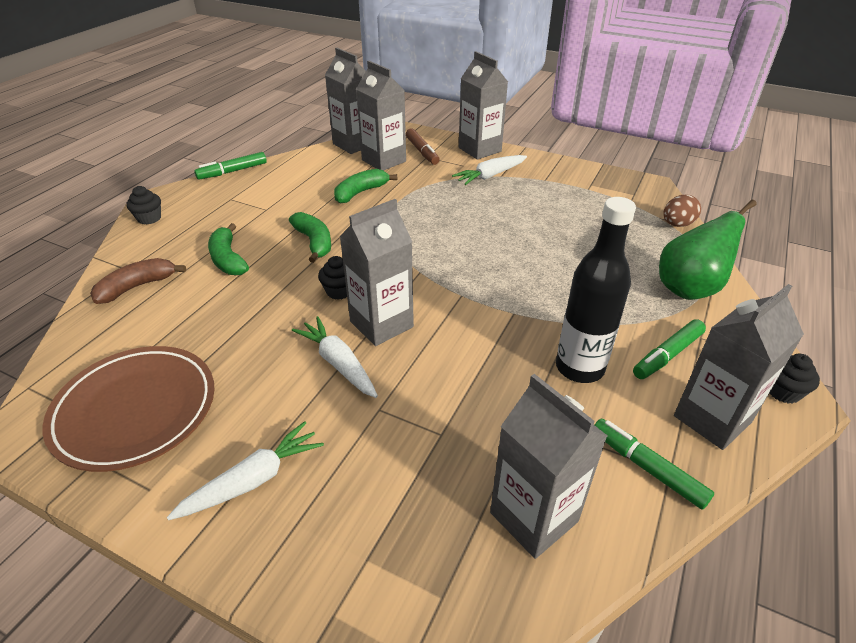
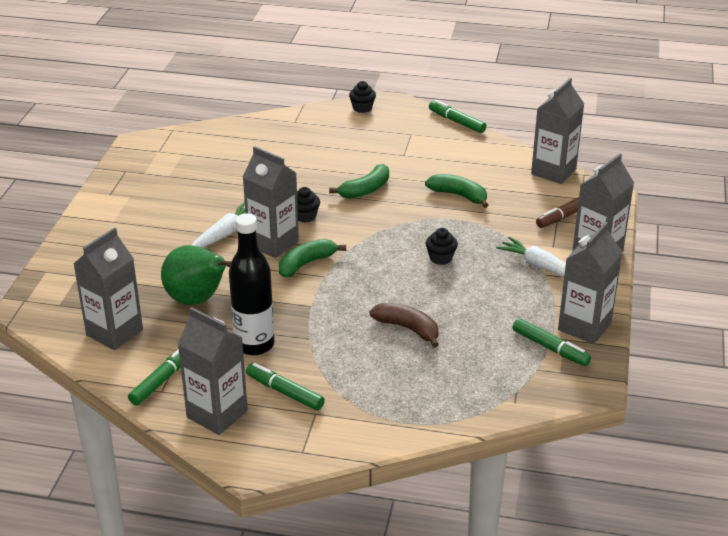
camera: 75 degrees right, 5 degrees down
(135, 410) = (163, 171): brown plate -> none
(137, 287) = (276, 132): brown banana -> brown banana (408, 328)
(228, 259) = (324, 158): green banana -> green banana (306, 264)
(253, 480) = (122, 225): white carrot -> none
(384, 161) = (530, 196): grey carton -> grey carton (584, 326)
(602, 192) = (550, 348): none -> green marker
(677, 224) = (507, 404): brown egg -> none
(689, 288) = (387, 409): green pear -> green pear (197, 300)
(783, 391) = (259, 457): black cupcake -> black cupcake (440, 258)

